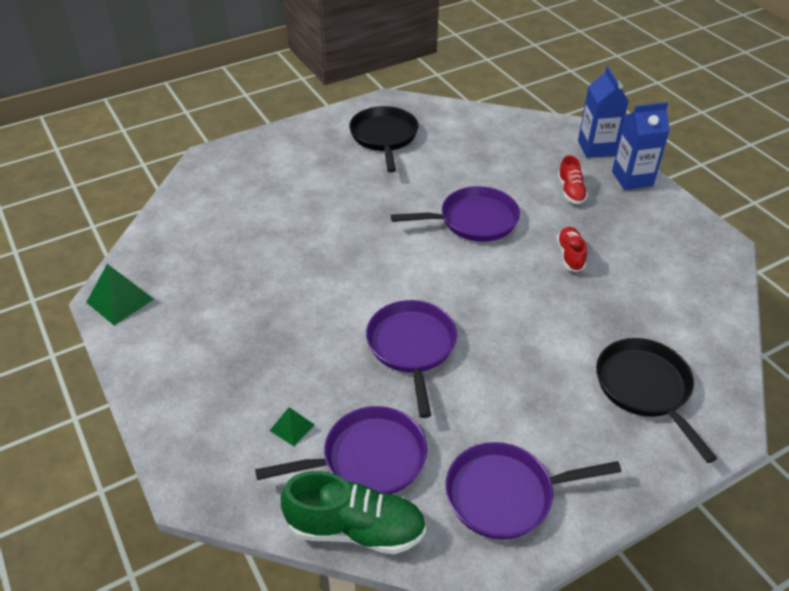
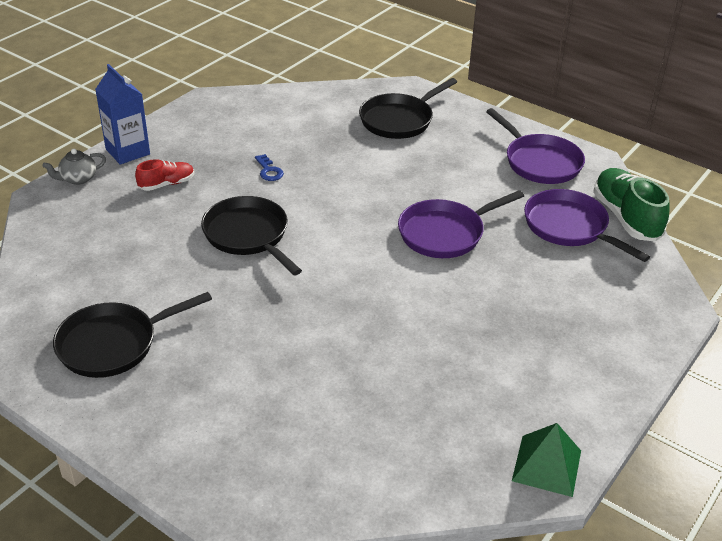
camera: 115 degrees left, 5 degrees down
(292, 427) = (579, 274): green pyramid -> none
(473, 220) = (248, 236): purple pan -> black pan
(570, 255) = (269, 171): red shoe -> blue key
(596, 148) = (78, 179): blue carton -> grey teapot

